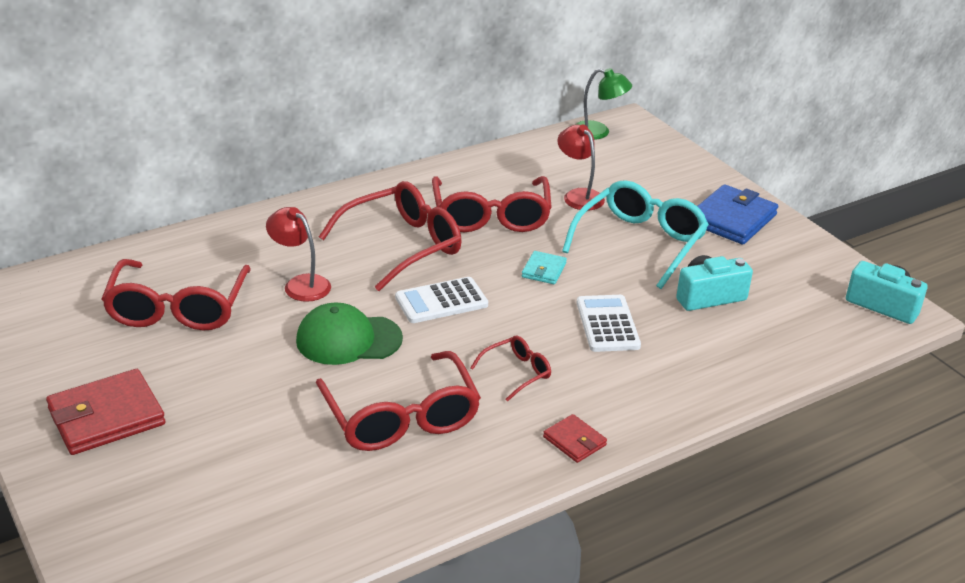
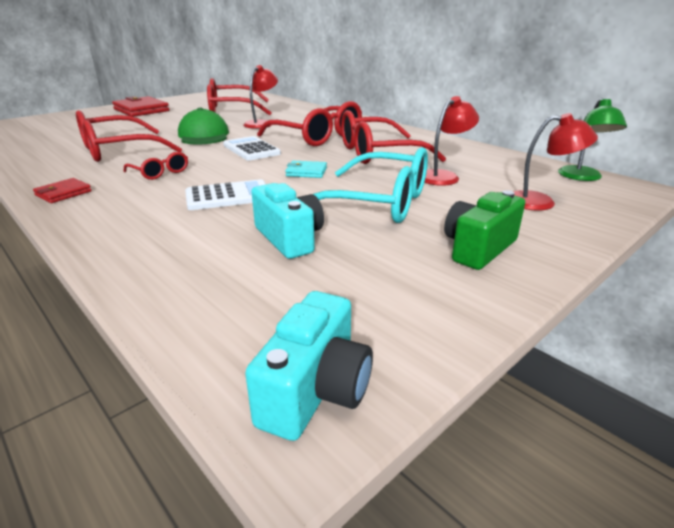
camera: 80 degrees right, 5 degrees down
(651, 169) = (540, 202): none -> red lamp
(732, 219) = (478, 248): blue wallet -> green camera

